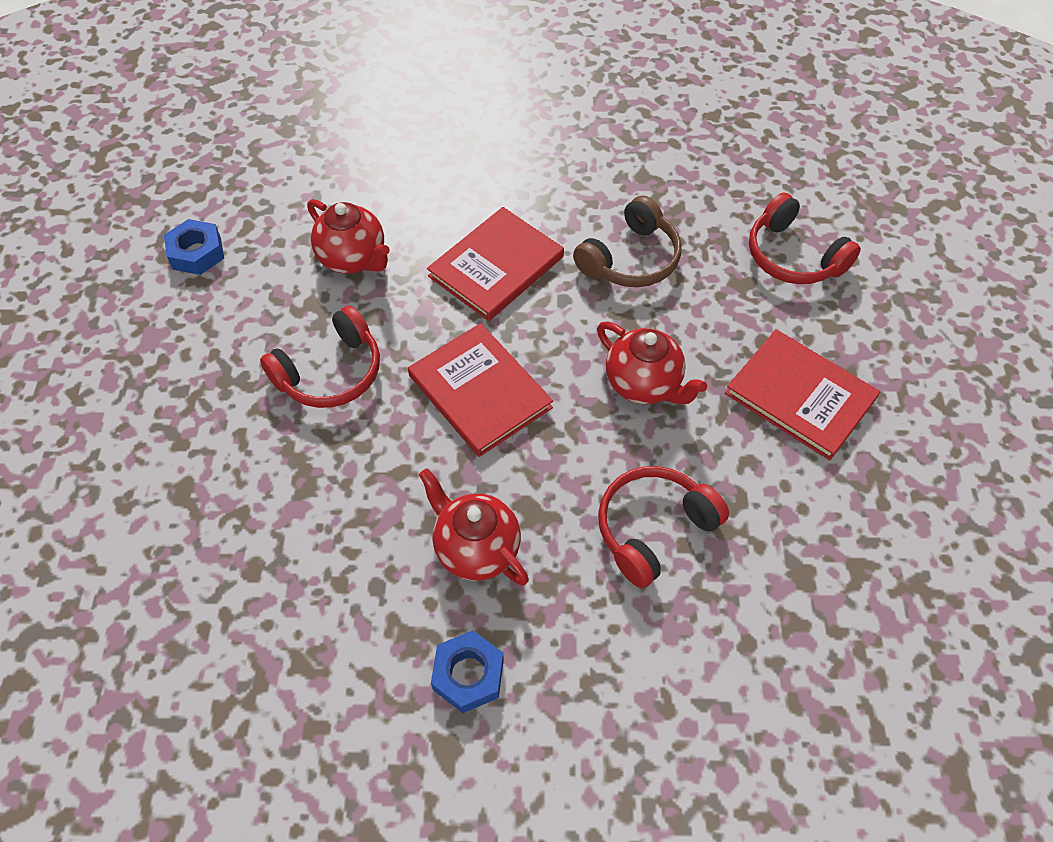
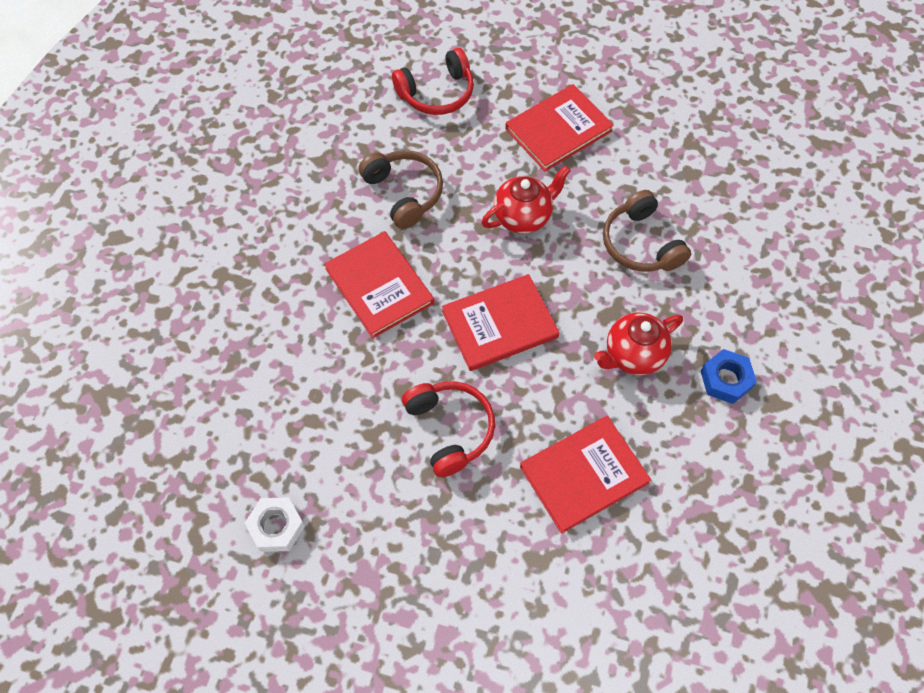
camera: 75 degrees left, 5 degrees up
(197, 253) = (276, 527): blue nut -> white nut
(296, 521) = (584, 475): none -> red book
(353, 259) = (332, 392): red teapot -> none
(653, 528) = (640, 244): red headphones -> brown headphones

